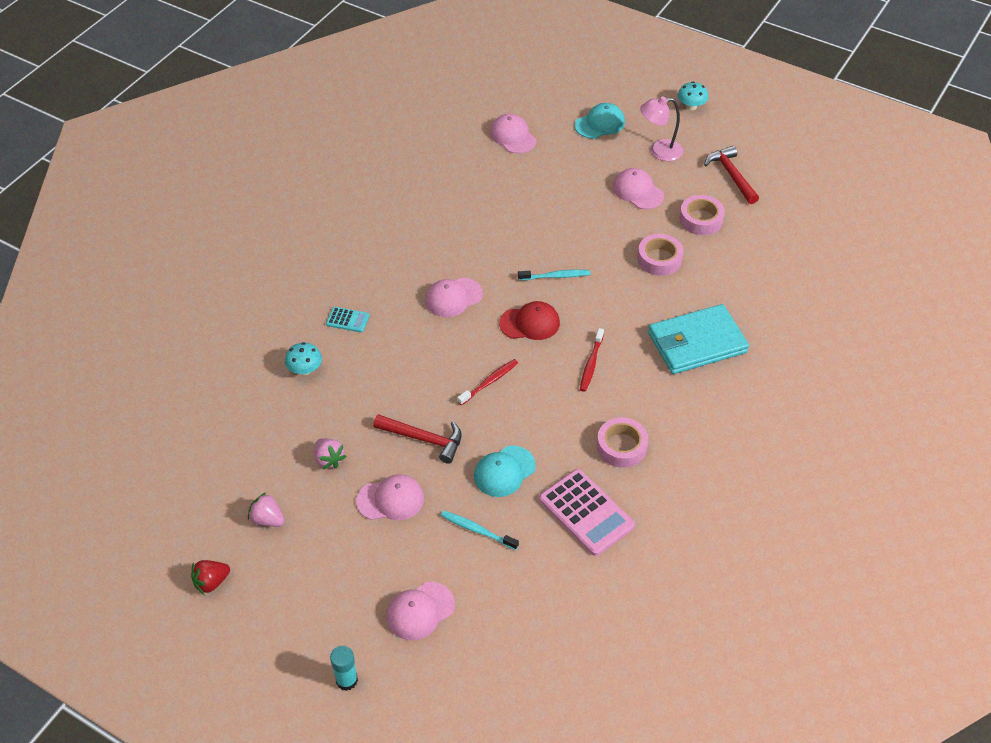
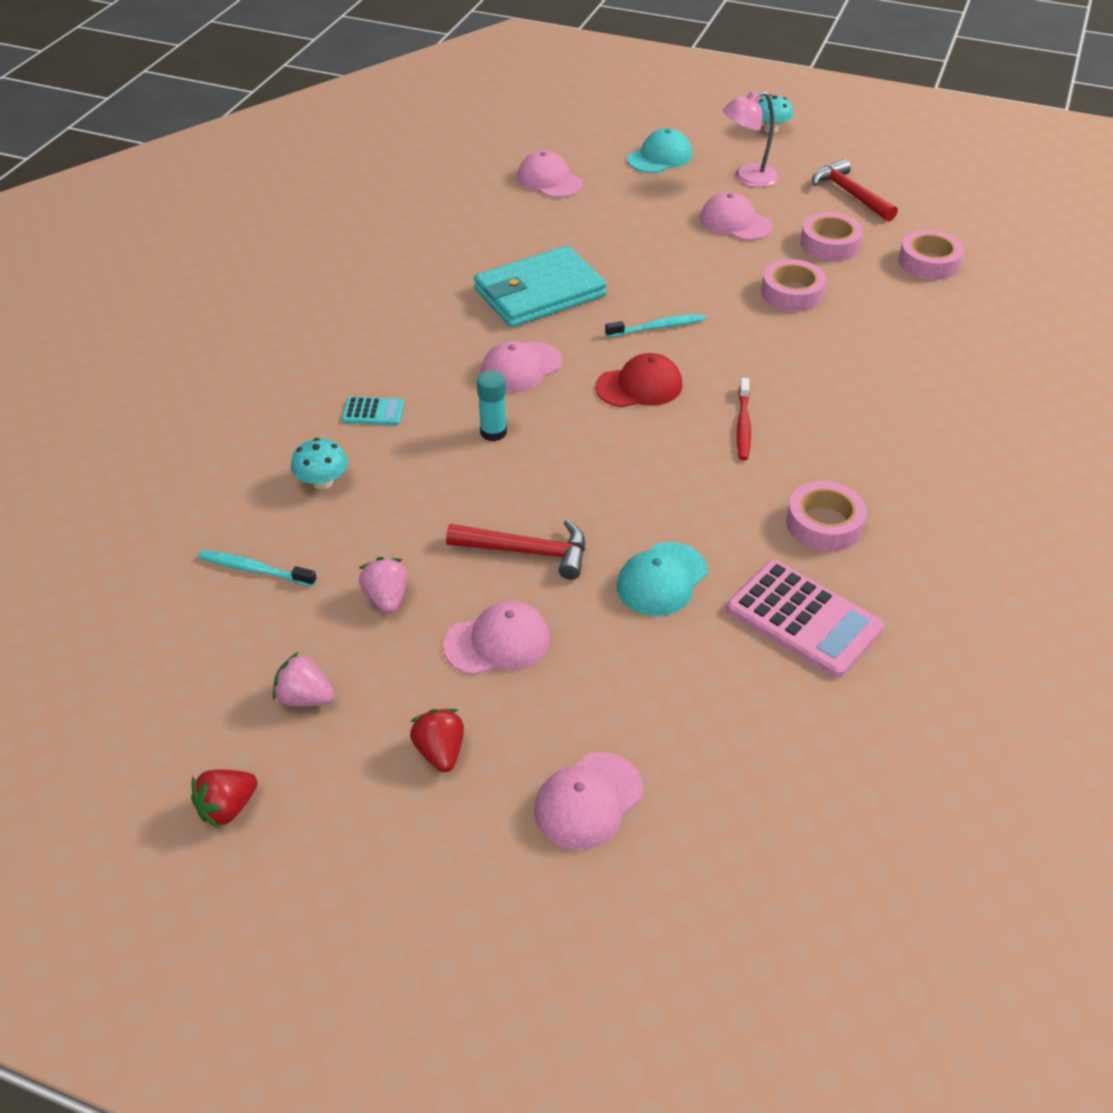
camera: 10 degrees left, 5 degrees down
(329, 459) = (386, 598): pink strawberry -> pink strawberry turned 150 degrees counterclockwise
(340, 566) = (440, 752): none -> red strawberry
(346, 680) = (493, 933): turquoise glue stick -> turquoise glue stick (493, 432)
(477, 530) = (645, 667): turquoise toothbrush -> turquoise toothbrush (254, 569)
(489, 382) = (603, 465): red toothbrush -> none
(696, 343) = (880, 383): turquoise wallet -> turquoise wallet (539, 293)
(768, 245) = (928, 262): none -> pink tape

